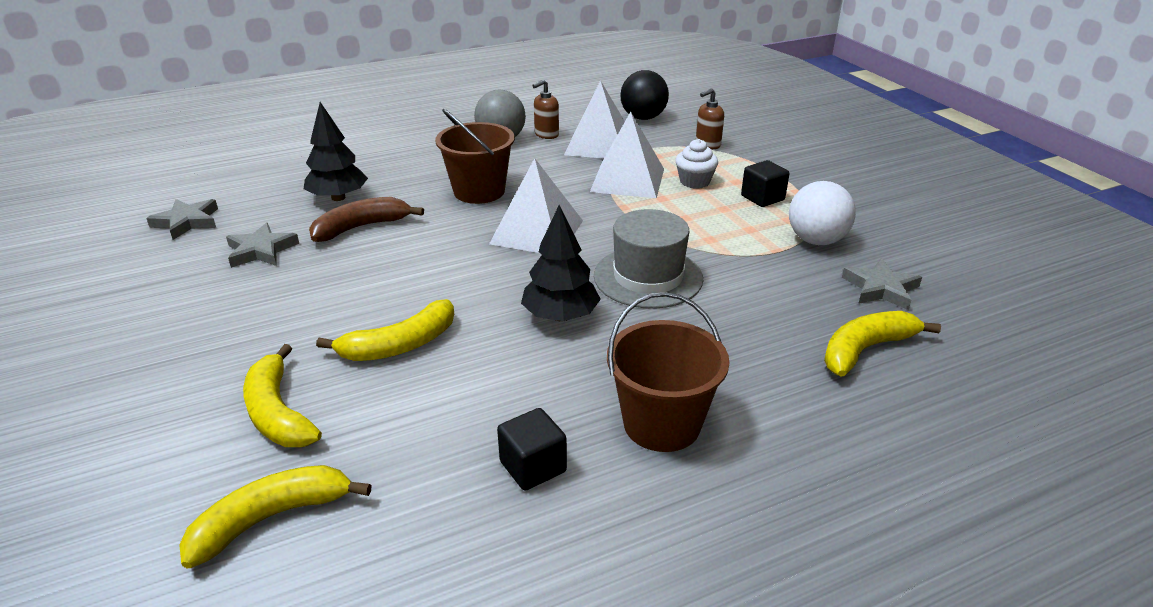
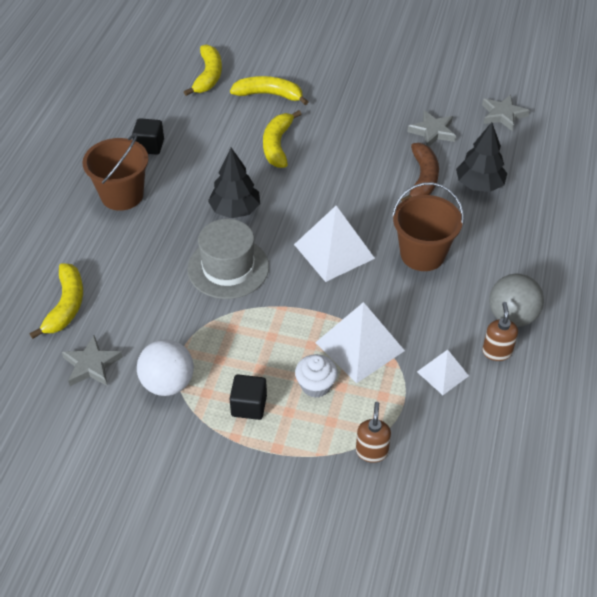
camera: 130 degrees right, 15 degrees up
(599, 144) = (442, 373): white pyramid -> white pyramid, size x0.57
(643, 118) = (476, 450): black ball -> none

